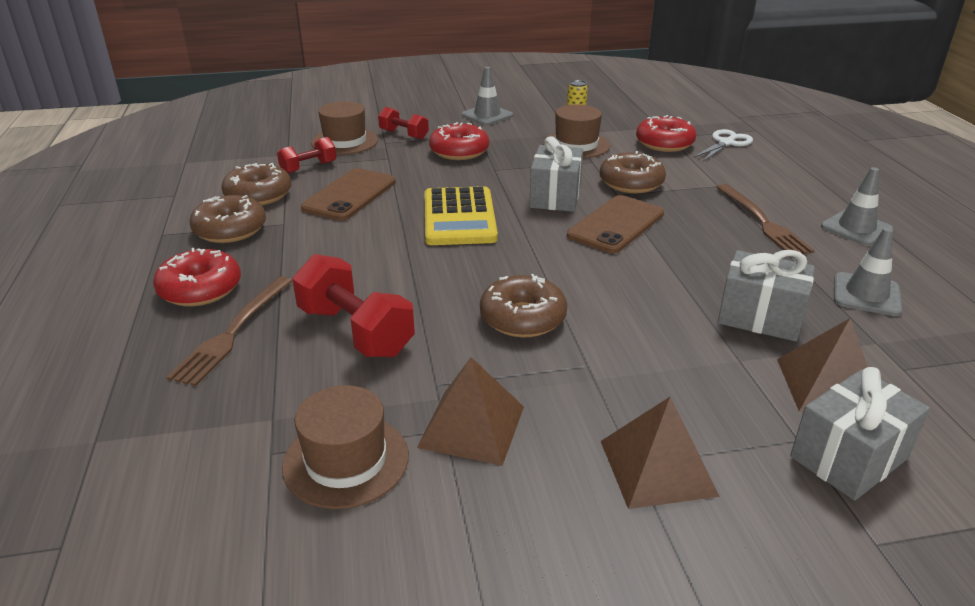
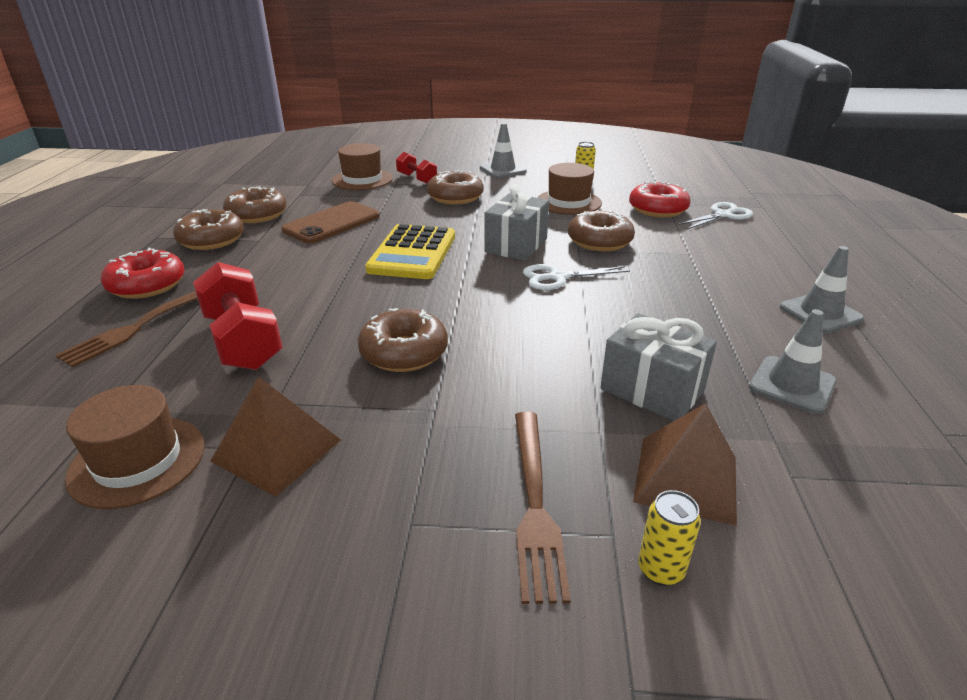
camera: 15 degrees right, 0 degrees up
(308, 168) = (315, 197): red dumbbell -> none
(459, 151) = (455, 197): red donut -> brown donut
(616, 225) = (558, 277): brown phone -> white scissors
(658, 467) = (431, 533): brown pyramid -> none
(762, 222) = (715, 293): brown fork -> brown fork (534, 503)
(849, 457) = (661, 570): grey gift -> yellow can

